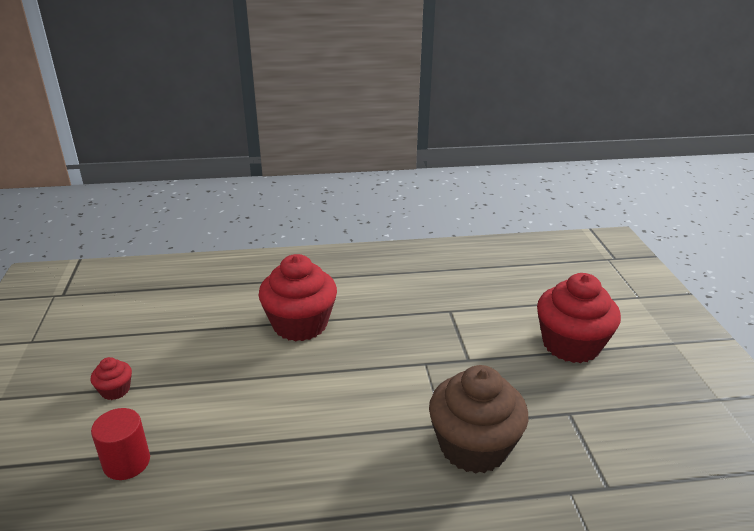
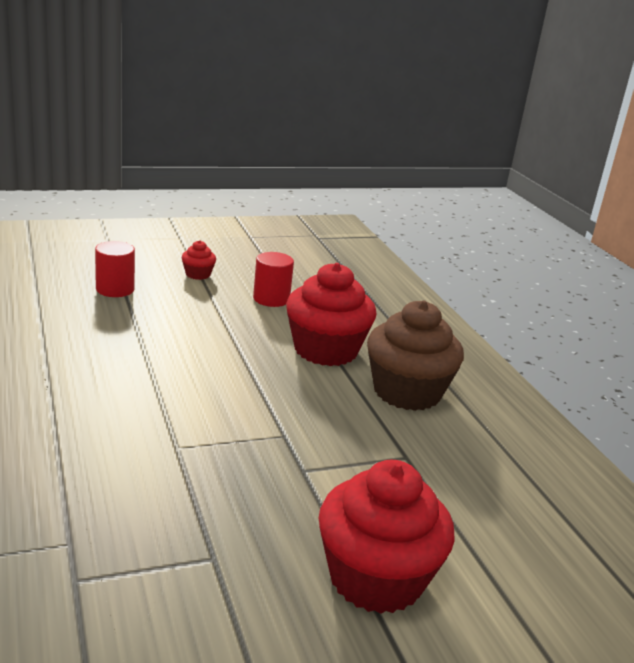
camera: 75 degrees right, 5 degrees down
(194, 343) = (271, 299): none -> red cylinder
(473, 446) = (143, 469): brown cupcake -> brown cupcake (407, 392)

